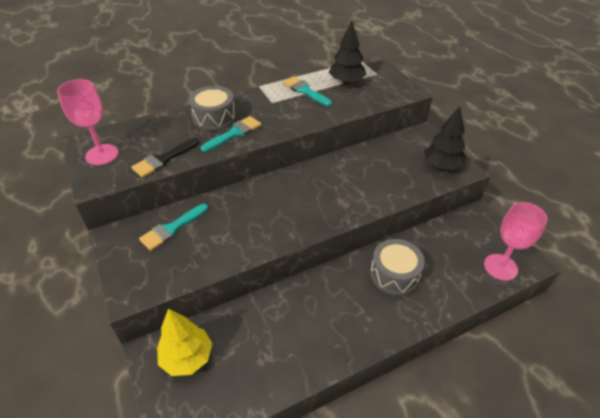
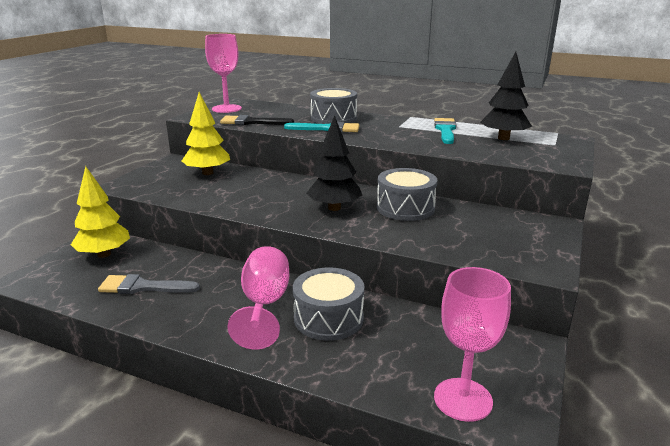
camera: 50 degrees right, 20 degrees down
(172, 228) = (207, 173): turquoise brush -> yellow tree
(269, 352) = (143, 287): none -> grey brush
(348, 170) = (405, 208): none -> grey drum
(354, 296) = (264, 305): none -> pink goblet
(442, 166) = (521, 252): black tree -> black tree (334, 208)

